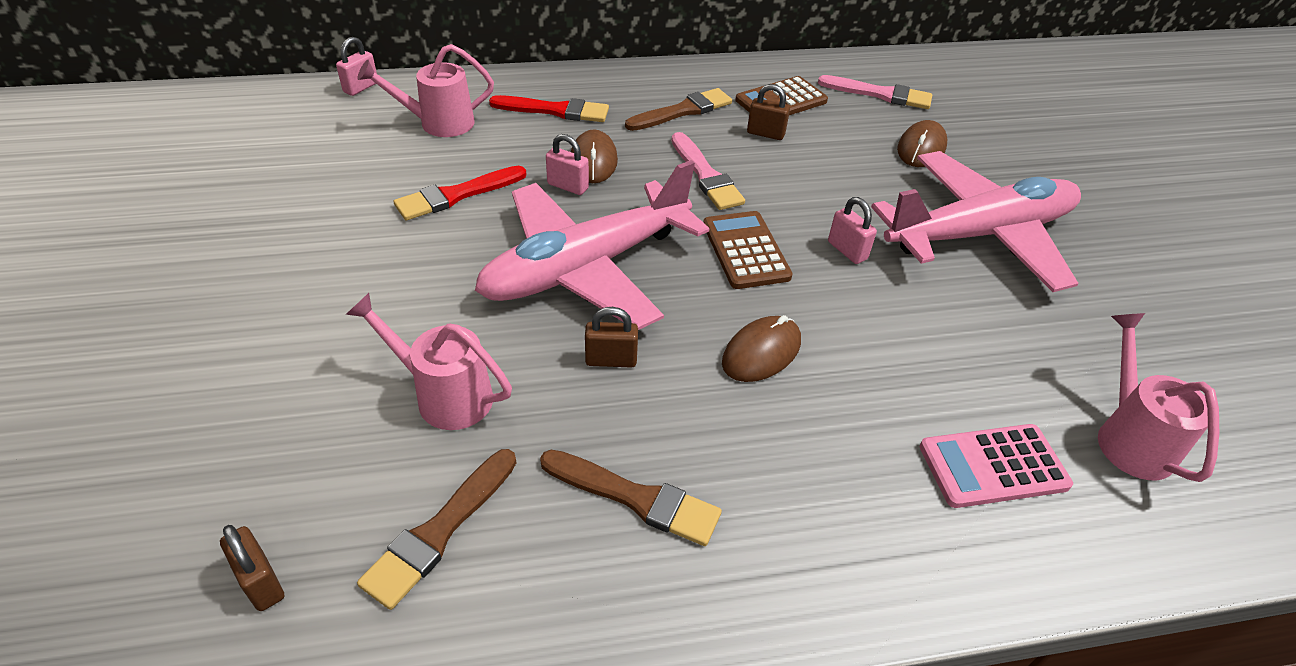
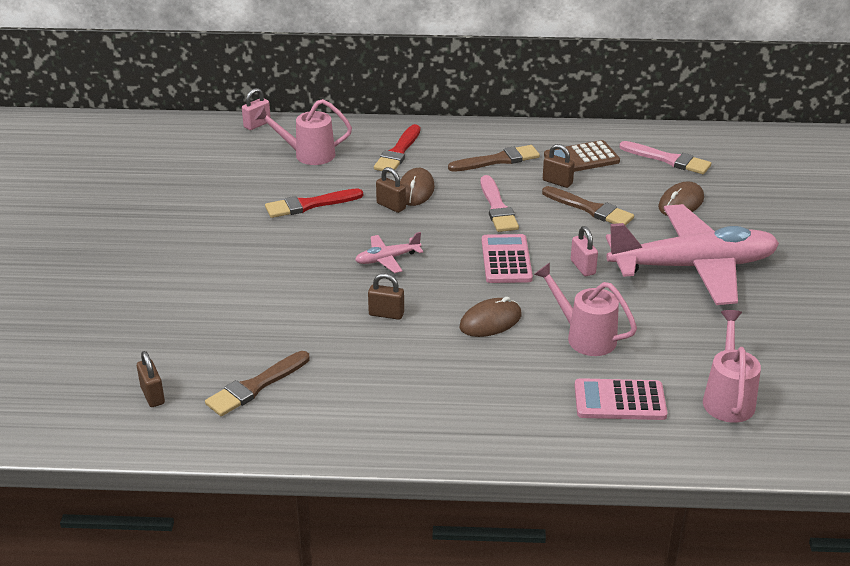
camera: 15 degrees right, 10 degrees down
(445, 395) = (274, 320): pink watering can -> pink watering can (585, 337)
(555, 110) = (398, 152): red brush -> red brush turned 90 degrees clockwise
(568, 186) = (391, 206): pink padlock -> brown padlock
(586, 268) = (387, 259): pink plane -> pink plane, size x0.40
(636, 498) = (377, 386): brown brush -> brown brush (590, 209)
(745, 250) = (506, 260): brown calculator -> pink calculator

